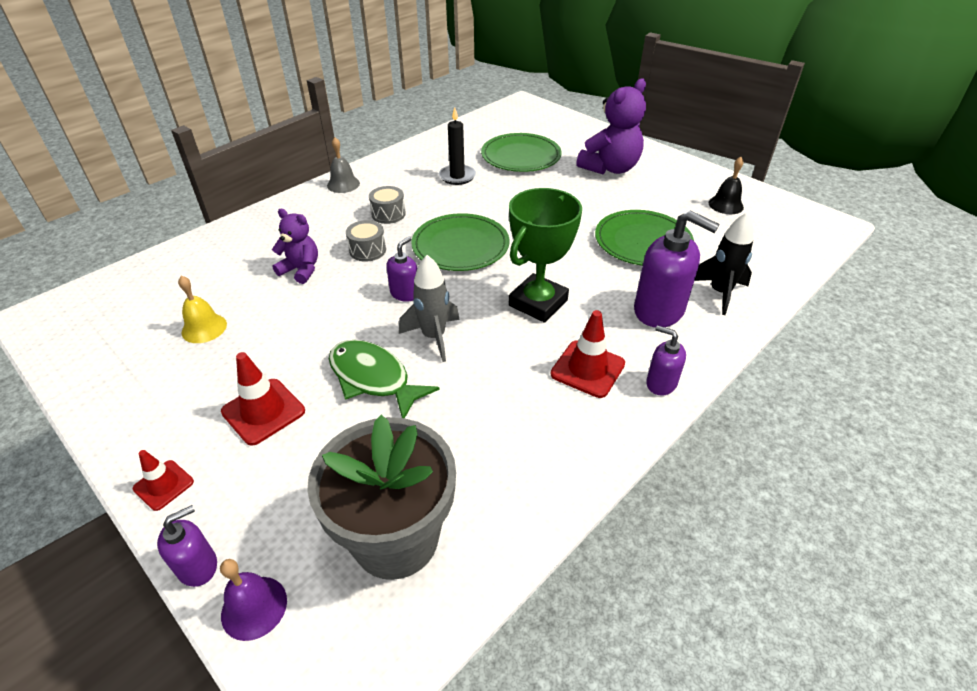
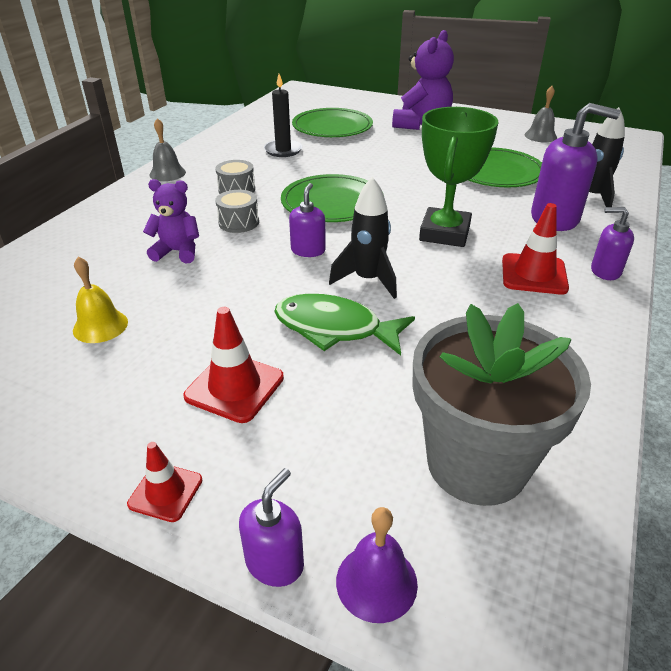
camera: 20 degrees left, 5 degrees down
(434, 337) = (368, 280): grey rocket -> black rocket
(726, 205) = (540, 136): black bell -> grey bell

